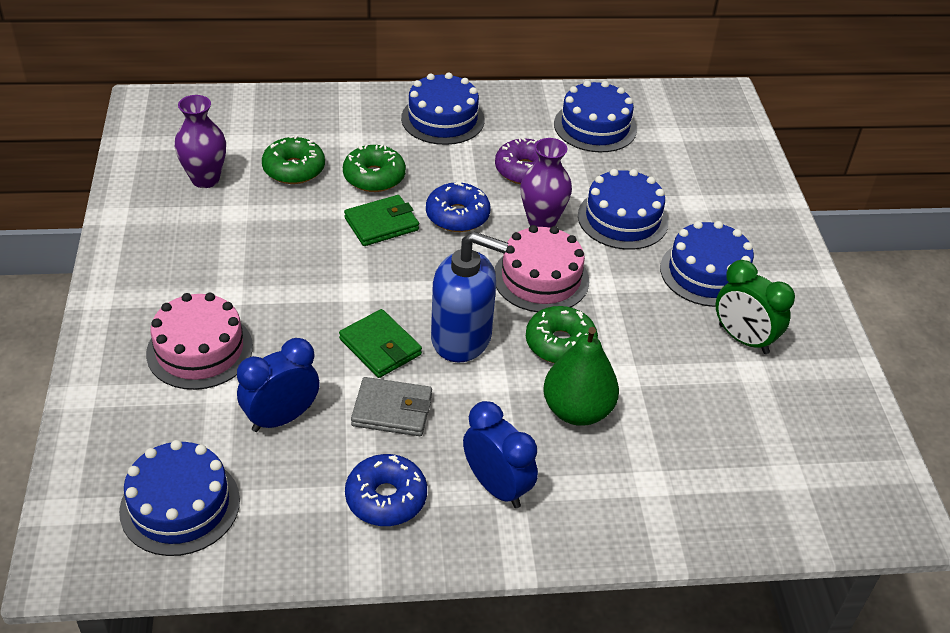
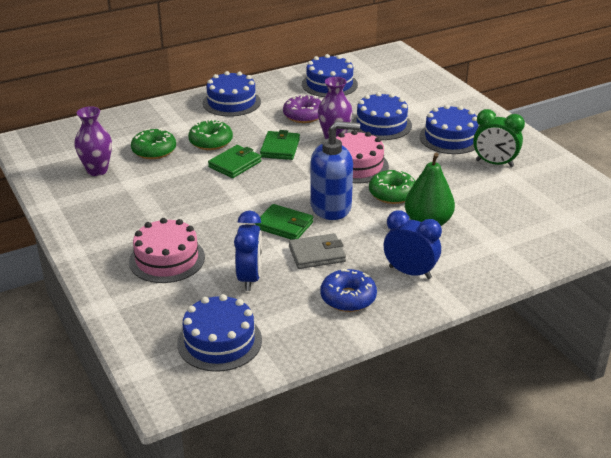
camera: 20 degrees left, 10 degrees down
(281, 418) = (250, 278): blue clock -> blue clock turned 150 degrees clockwise
(457, 216) = (280, 148): blue donut -> green wallet

